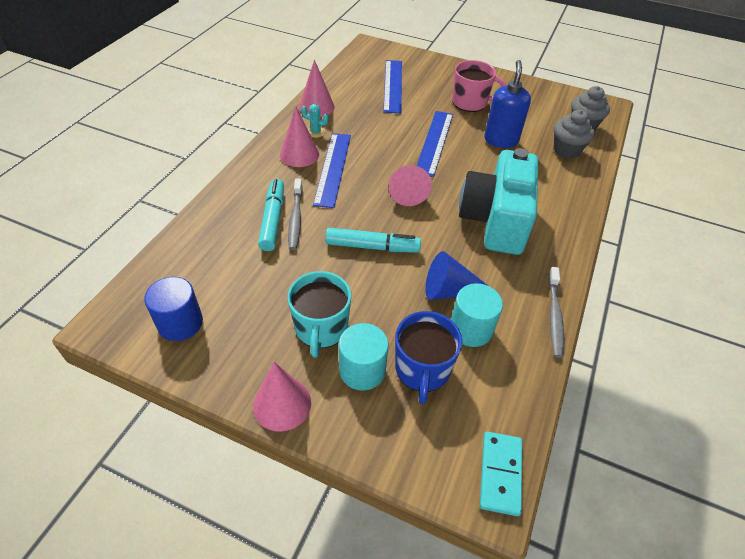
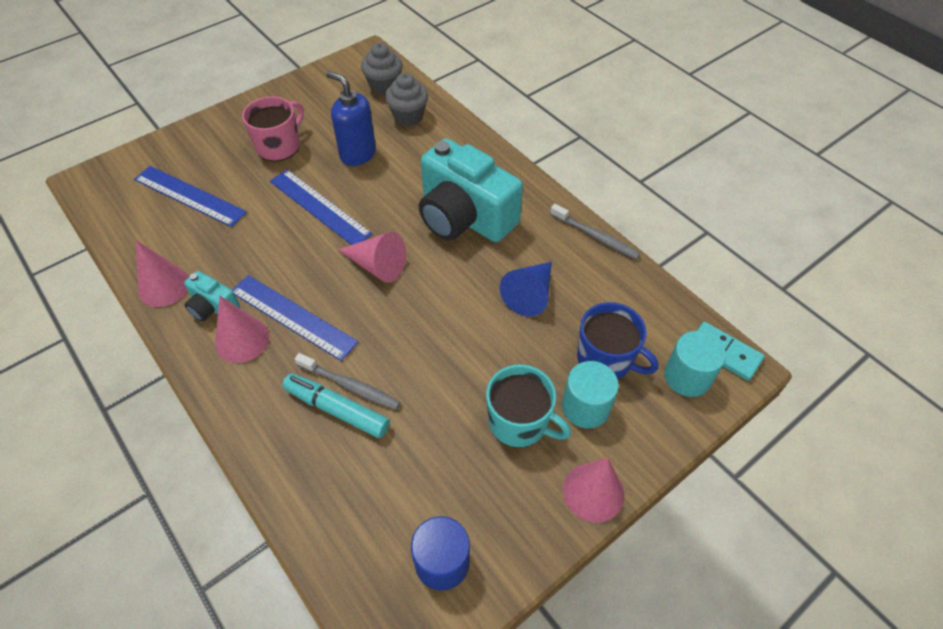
camera: 60 degrees left, 5 degrees up
(315, 132) = (213, 307): turquoise cactus -> turquoise camera
(372, 247) = (437, 332): turquoise marker -> none
(471, 329) = (580, 301): turquoise cylinder -> turquoise cylinder (687, 377)

